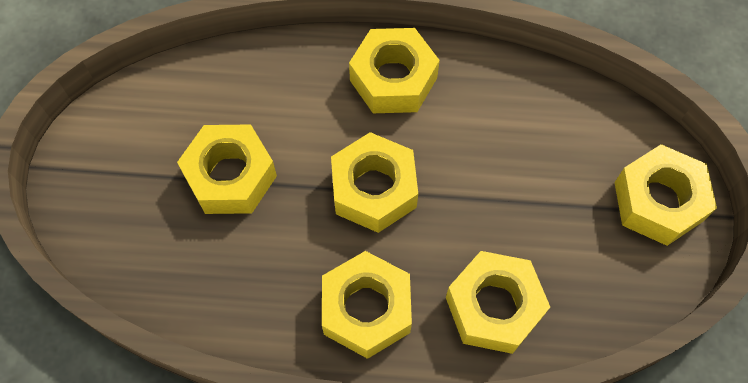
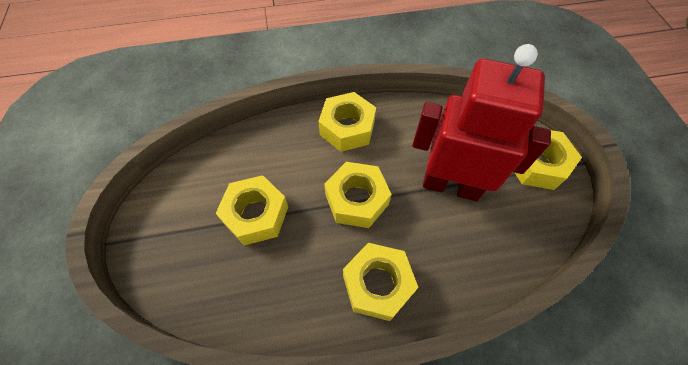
camera: 15 degrees left, 5 degrees down
(494, 307) = (463, 259): yellow nut -> none
(516, 201) = (451, 185): none -> red robot

